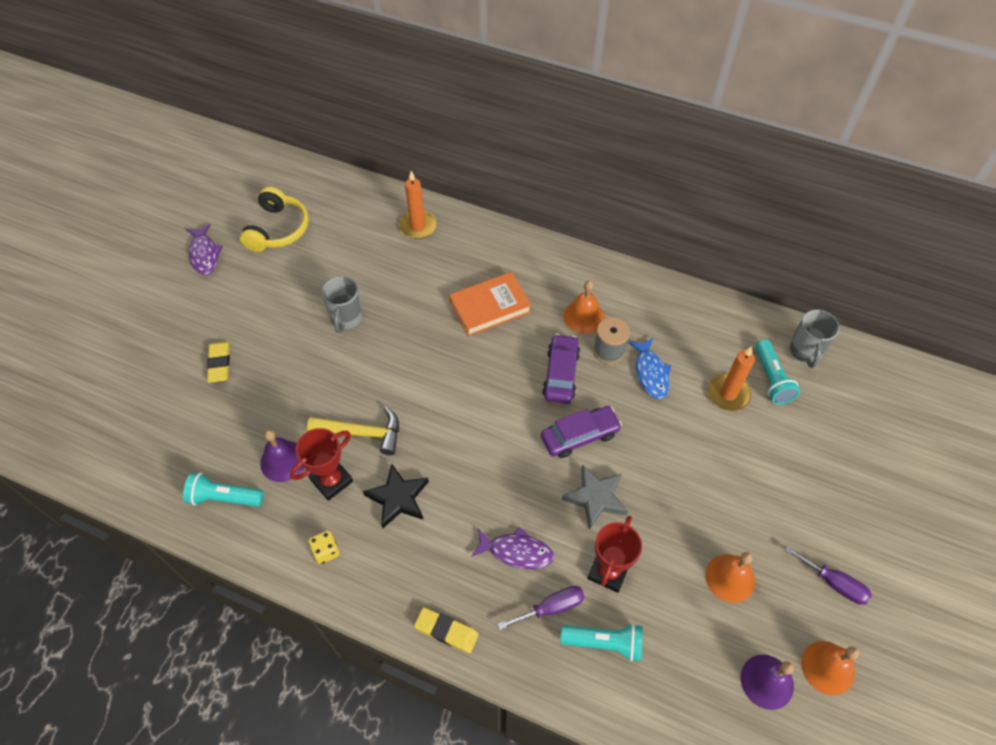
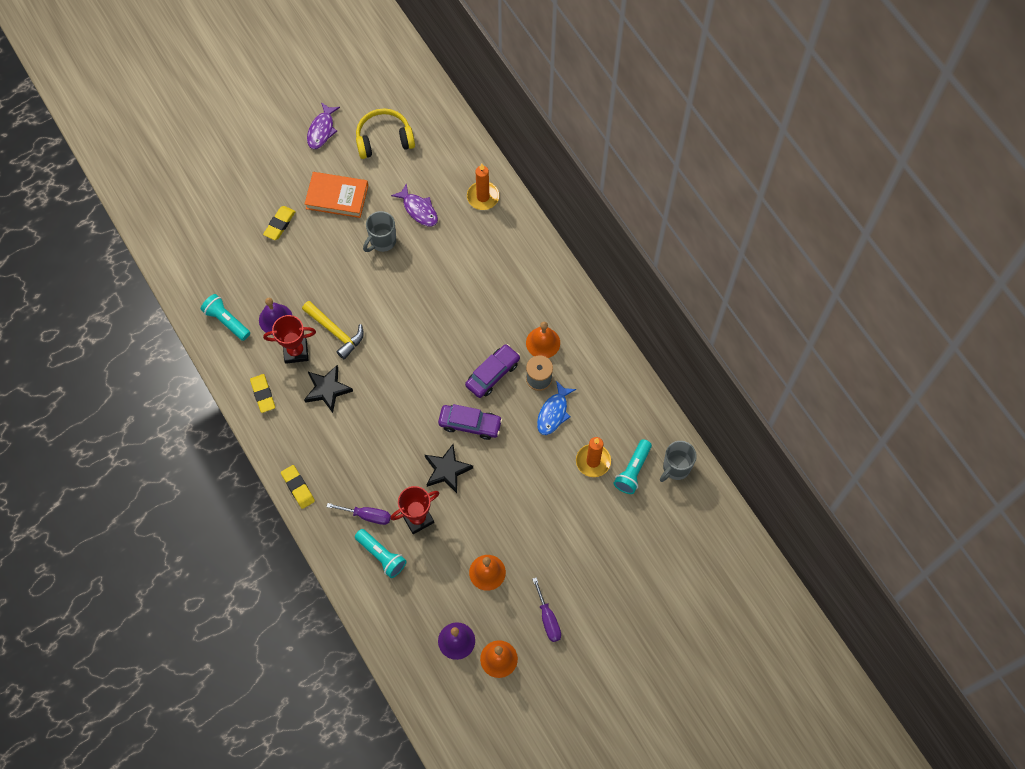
camera: 35 degrees right, 10 degrees up
(278, 229) = (384, 139): yellow headphones -> yellow headphones turned 150 degrees counterclockwise
(326, 551) = (263, 394): yellow dice -> yellow eraser
(490, 307) = (484, 294): orange book -> orange book (337, 197)
(516, 552) = (372, 470): purple fish -> purple fish (418, 210)
(595, 498) = (447, 470): grey star -> black star

